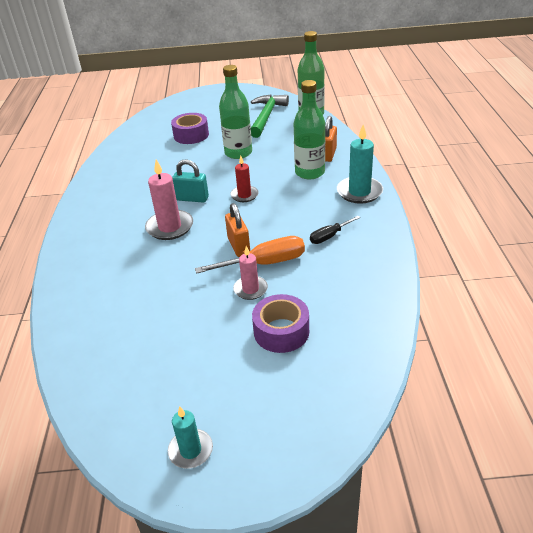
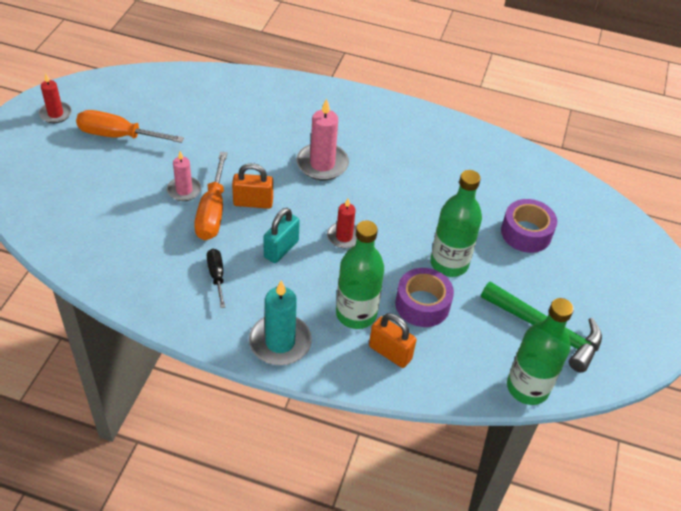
camera: 105 degrees right, 10 degrees up
(191, 450) = (55, 114): turquoise candle -> red candle
(192, 199) = (365, 193): turquoise padlock -> turquoise padlock (281, 249)
(200, 370) = (118, 136): none -> orange screwdriver
(281, 331) = (117, 191): purple tape -> purple tape (422, 304)

